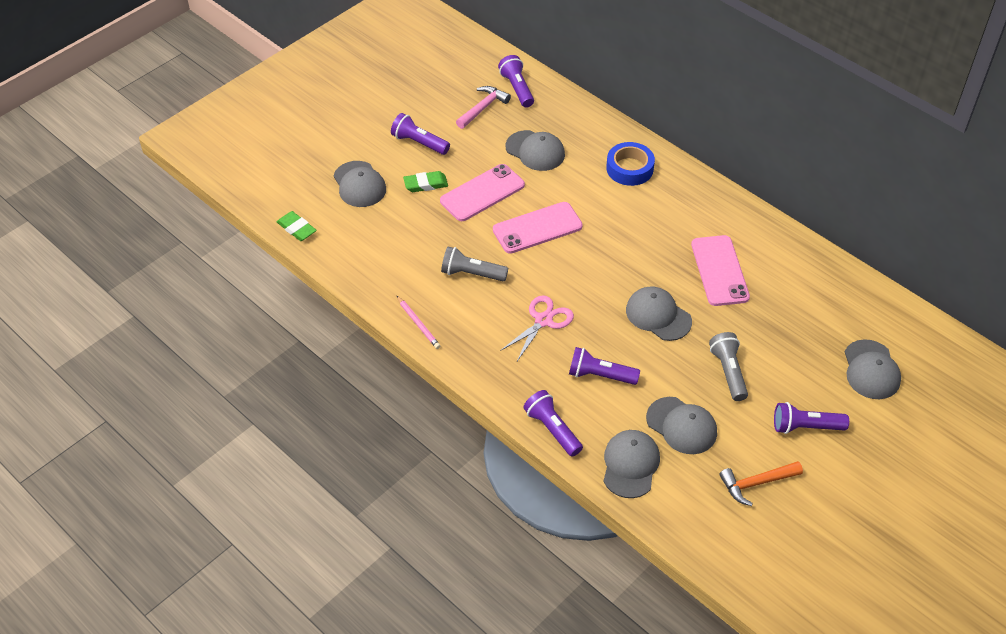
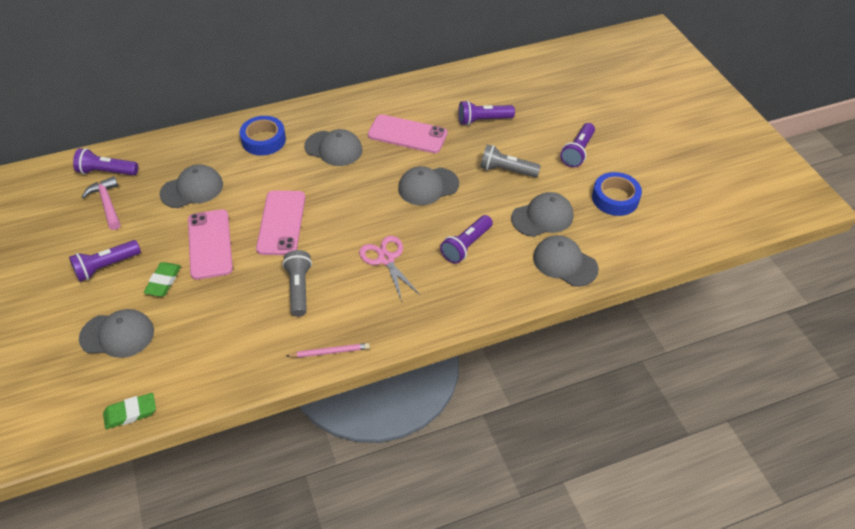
camera: 65 degrees left, 0 degrees up
(472, 274) = (299, 288): grey flashlight -> grey flashlight turned 135 degrees clockwise
(552, 429) = (504, 299): purple flashlight -> purple flashlight (483, 120)
(756, 484) = (615, 198): orange hammer -> blue tape
(871, 370) = (546, 99): grey cap -> grey cap (333, 148)

